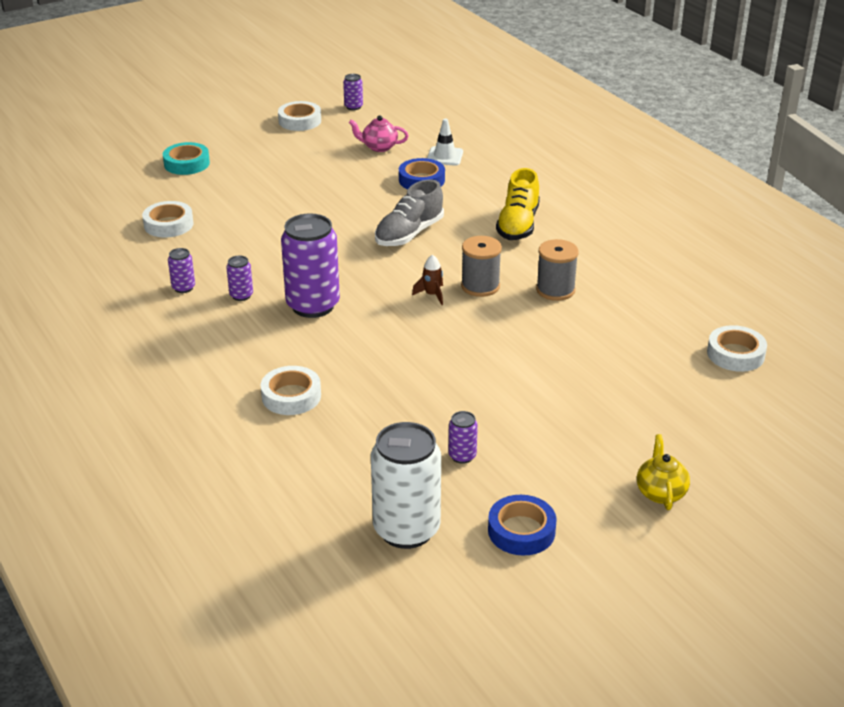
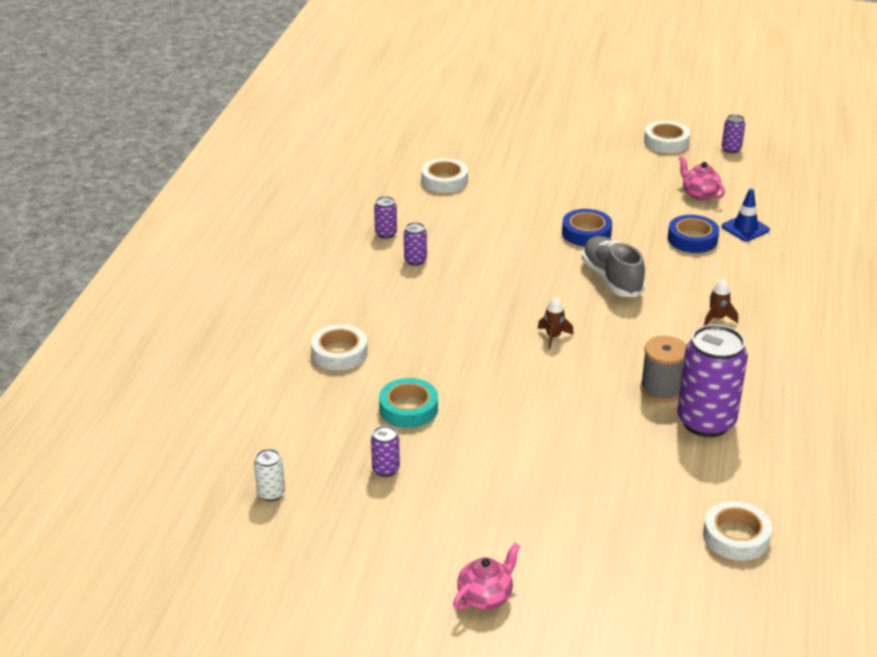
camera: 45 degrees right, 0 degrees up
(187, 163) = (526, 138): turquoise tape -> turquoise tape (408, 408)
(313, 305) = (453, 295): purple can -> purple can (706, 422)
(406, 529) = (271, 493): white can -> white can, size x0.45
(409, 234) = (611, 278): grey shoe -> grey shoe turned 75 degrees clockwise
(445, 156) = (745, 228): white traffic cone -> blue traffic cone
(480, 286) = (603, 351): grey spool -> none
(518, 225) = (717, 318): yellow shoe -> brown rocket
(521, 531) = (342, 549): blue tape -> blue tape (586, 233)
(660, 492) = (486, 596): yellow teapot -> pink teapot

